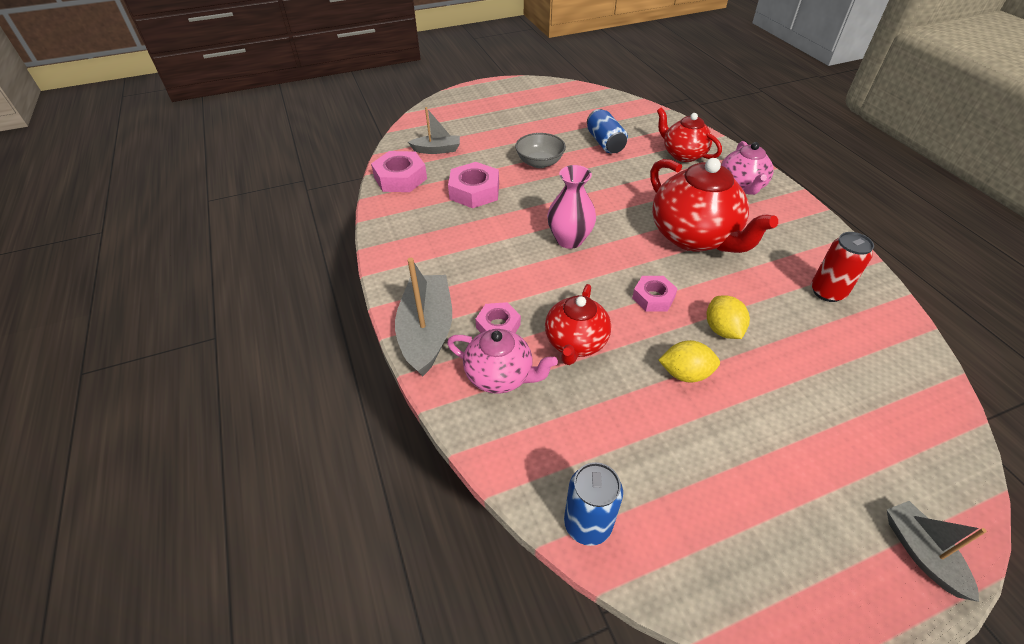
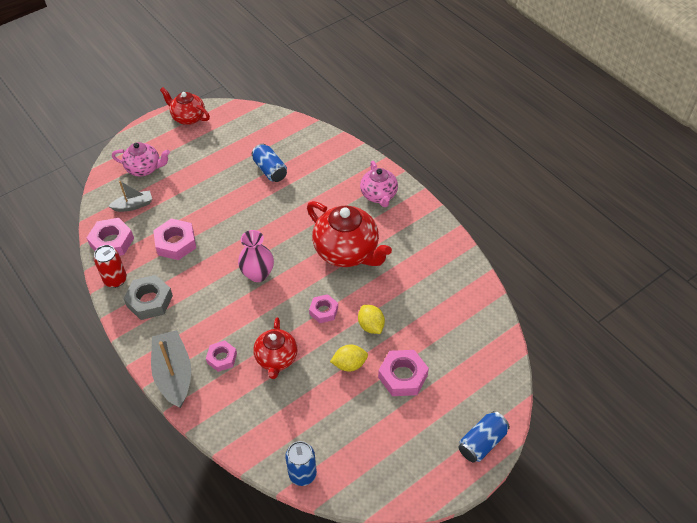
camera: 15 degrees left, 5 degrees up
(423, 243) = (149, 301): none -> grey nut
(500, 376) = (232, 394): pink teapot -> pink teapot (144, 168)
(539, 162) = (221, 202): grey bowl -> none
(683, 154) = (333, 171): red teapot -> red teapot (188, 117)
(771, 409) = (402, 376): none -> pink nut
(827, 292) = (438, 280): red can -> red can (115, 280)
(921, 553) = (482, 442): grey boat -> blue can

